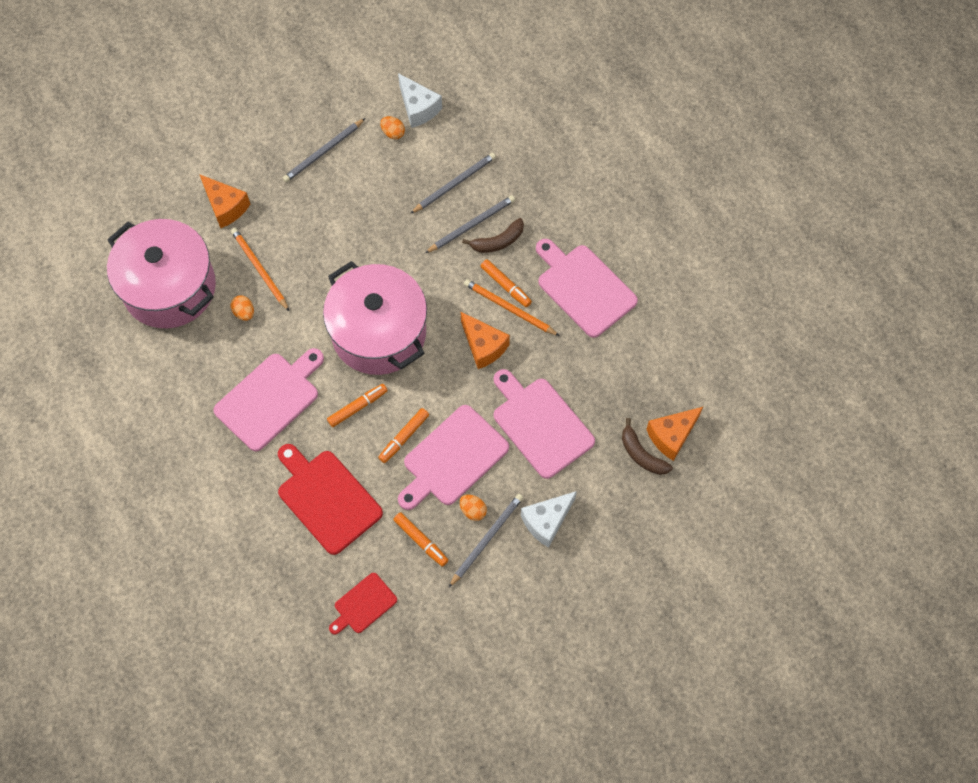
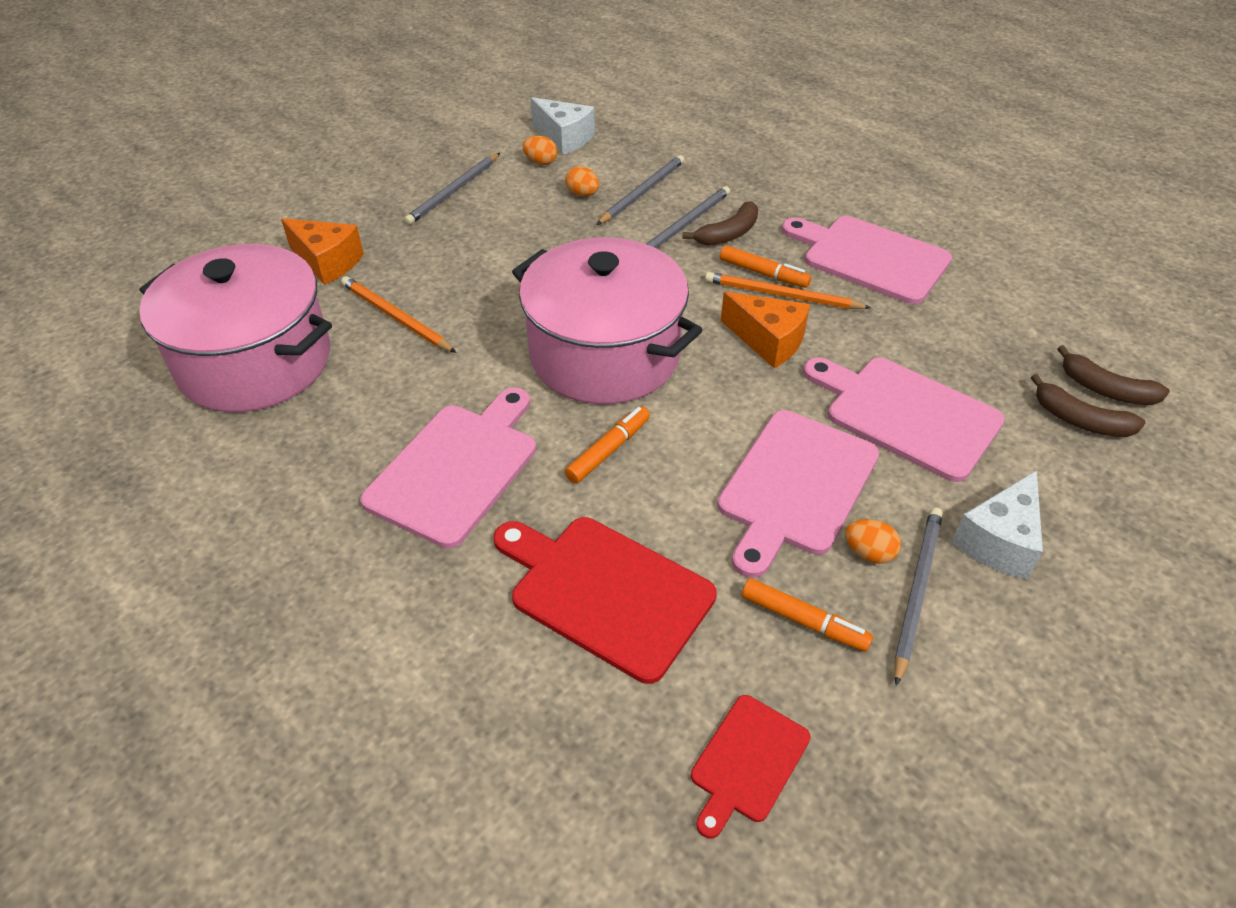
camera: 15 degrees left, 20 degrees down
(244, 312) = (384, 369): orange egg -> orange egg (582, 194)
(404, 437) = (702, 475): orange marker -> none
(672, 436) = (1105, 389): orange cheese -> brown banana

